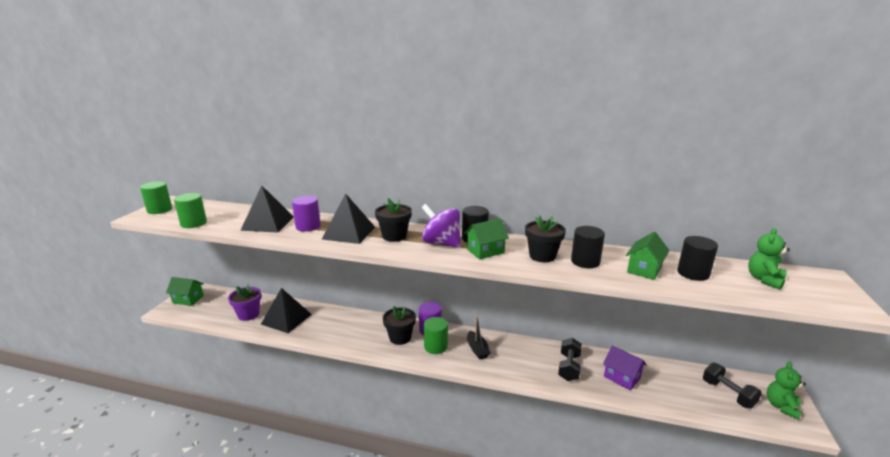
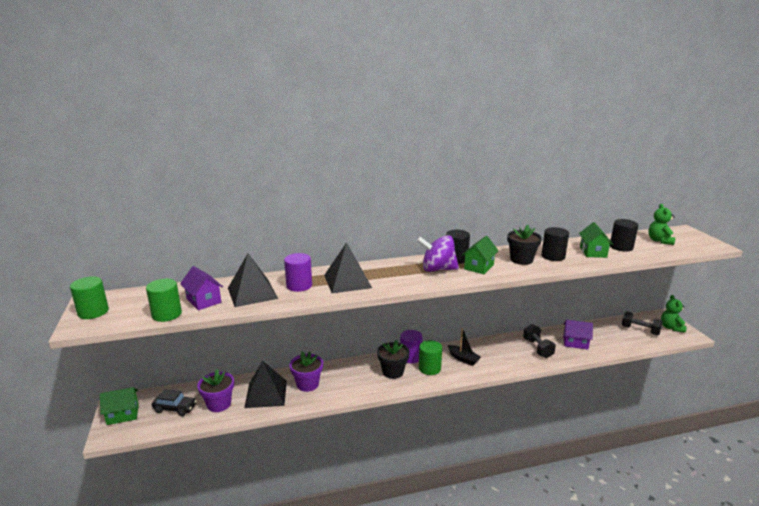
camera: 30 degrees left, 0 degrees up
(220, 307) = (175, 408): none -> black car
(229, 220) = (203, 301): none -> purple house
(323, 322) = (307, 384): none -> purple flower pot
(394, 236) = (391, 274): black flower pot -> none

